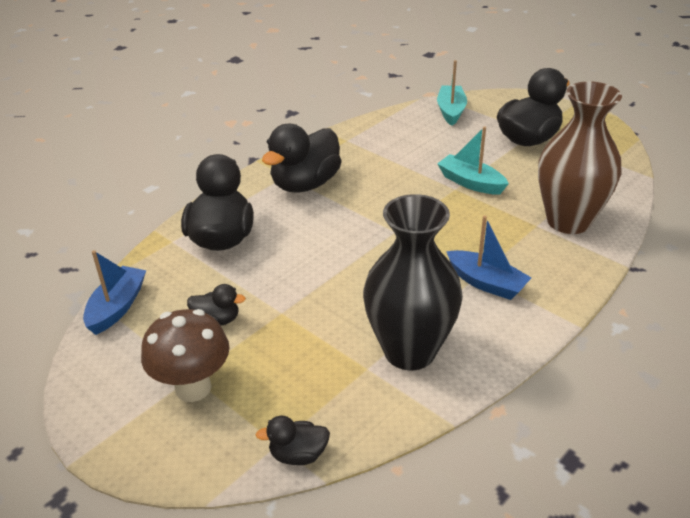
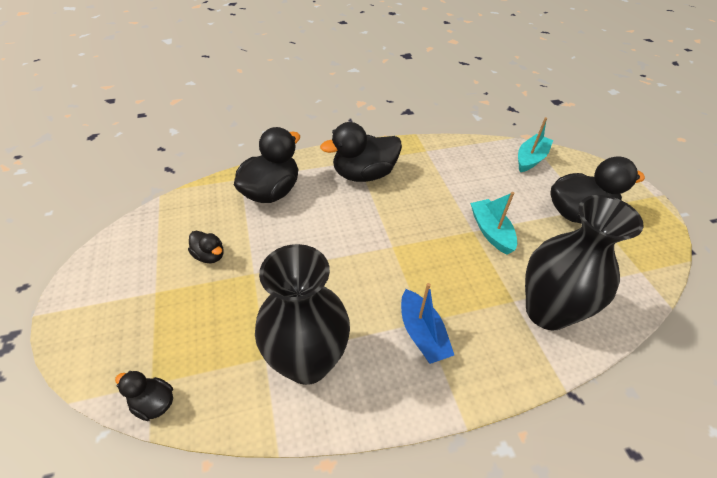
camera: 30 degrees right, 10 degrees up
(117, 307) = (165, 212): blue boat -> none
(193, 387) = (147, 301): brown mushroom -> none
(568, 221) = (547, 311): brown vase -> black vase

